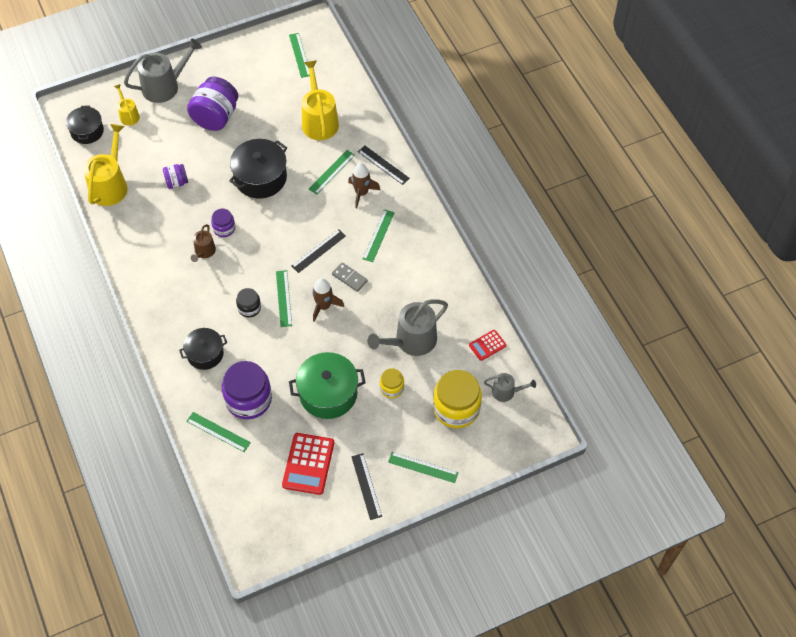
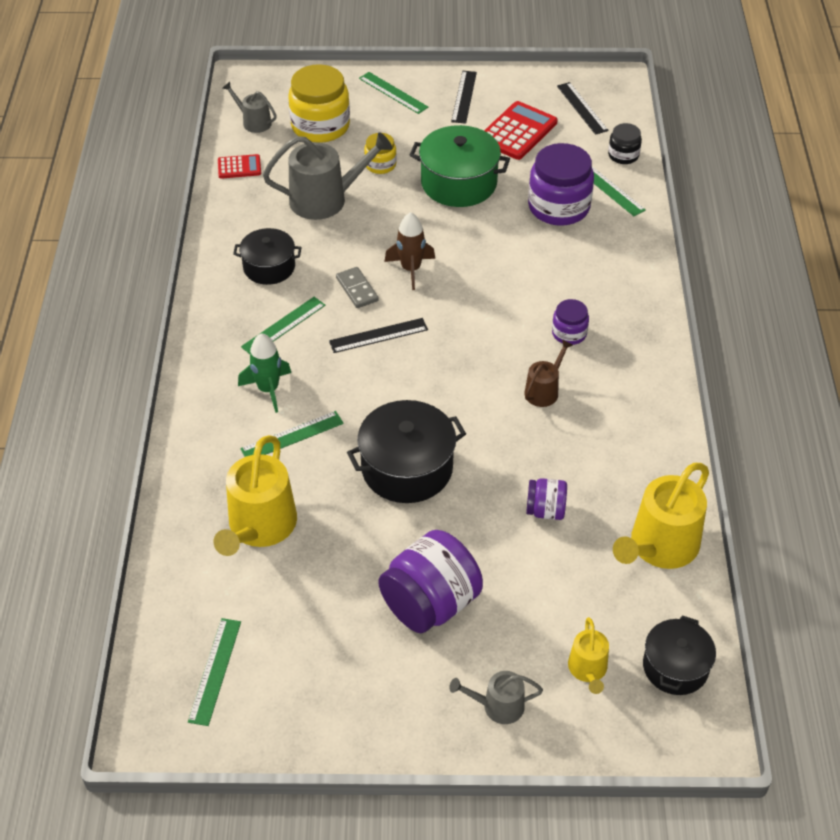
camera: 155 degrees left, 10 degrees down
(165, 86) = (498, 706): grey watering can -> grey watering can, size x0.53
(205, 354) = (594, 269): black pot -> black pot (269, 267)
(224, 228) = (500, 412): purple jar -> purple jar (569, 333)
(249, 308) = (511, 300): black jar -> black jar (623, 155)
(284, 298) = (459, 295): green ruler -> none
(361, 193) = (268, 389): brown rocket -> green rocket
(383, 165) = (208, 418): black ruler -> black ruler (582, 108)

